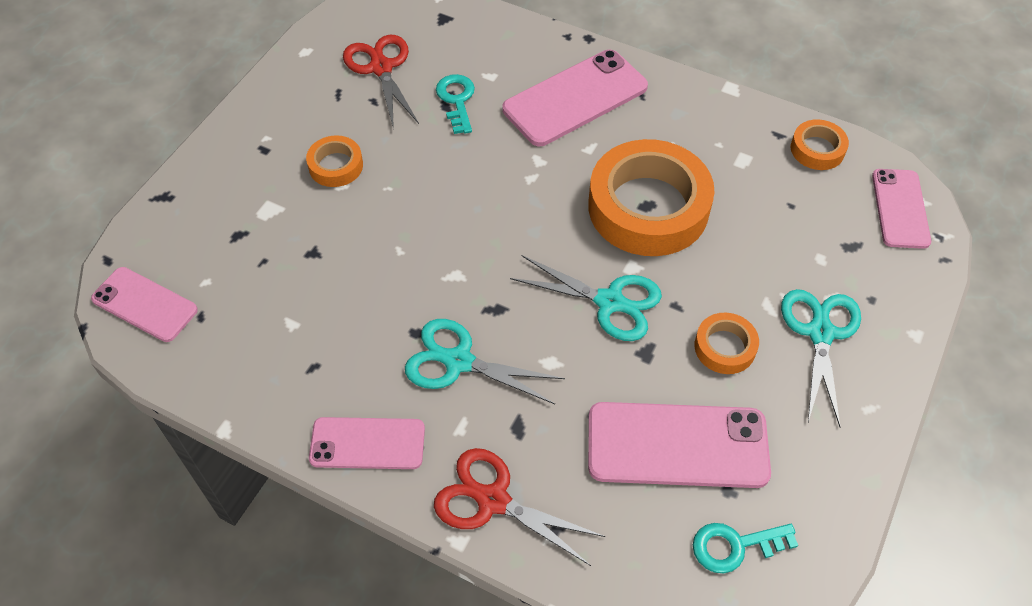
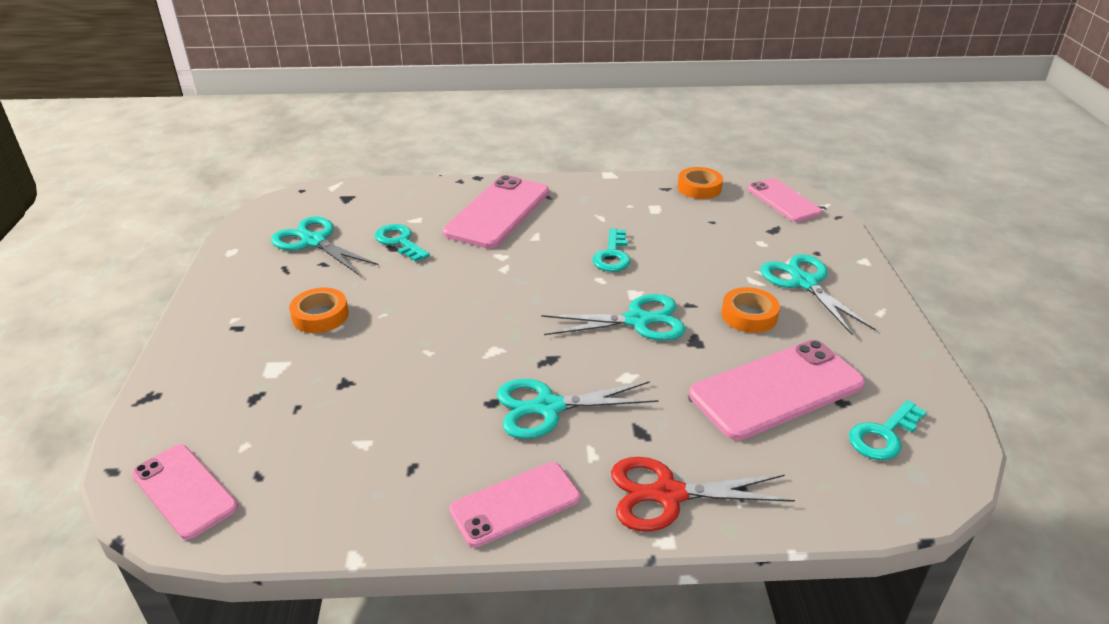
camera: 30 degrees left, 20 degrees down
(145, 304) = (184, 490): pink phone -> pink phone turned 45 degrees clockwise
(381, 67) = (314, 241): red scissors -> turquoise scissors
(648, 207) = (612, 255): orange tape -> turquoise key

